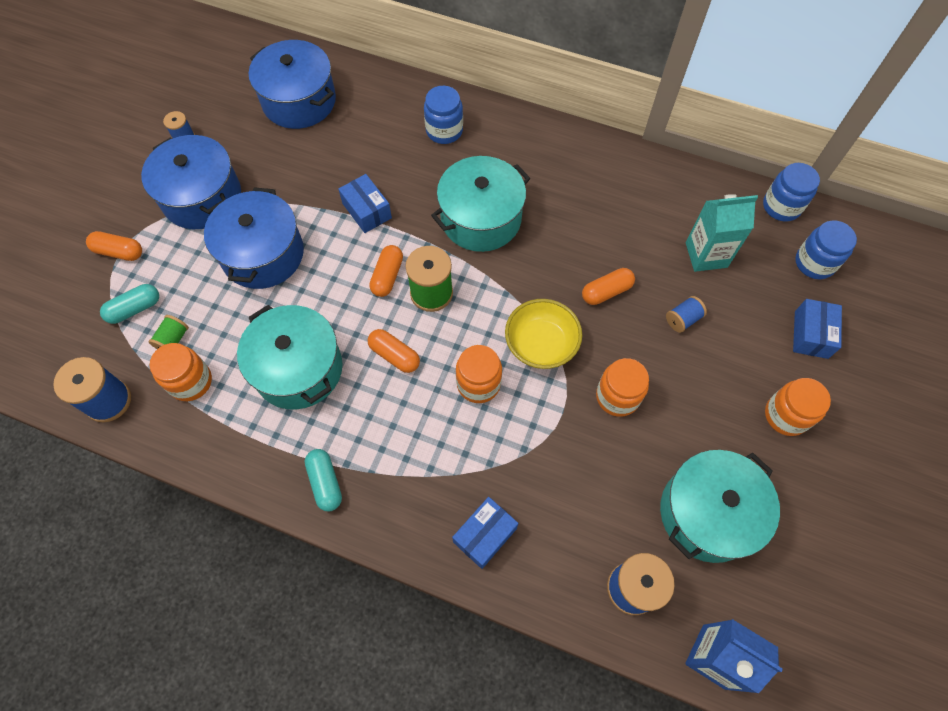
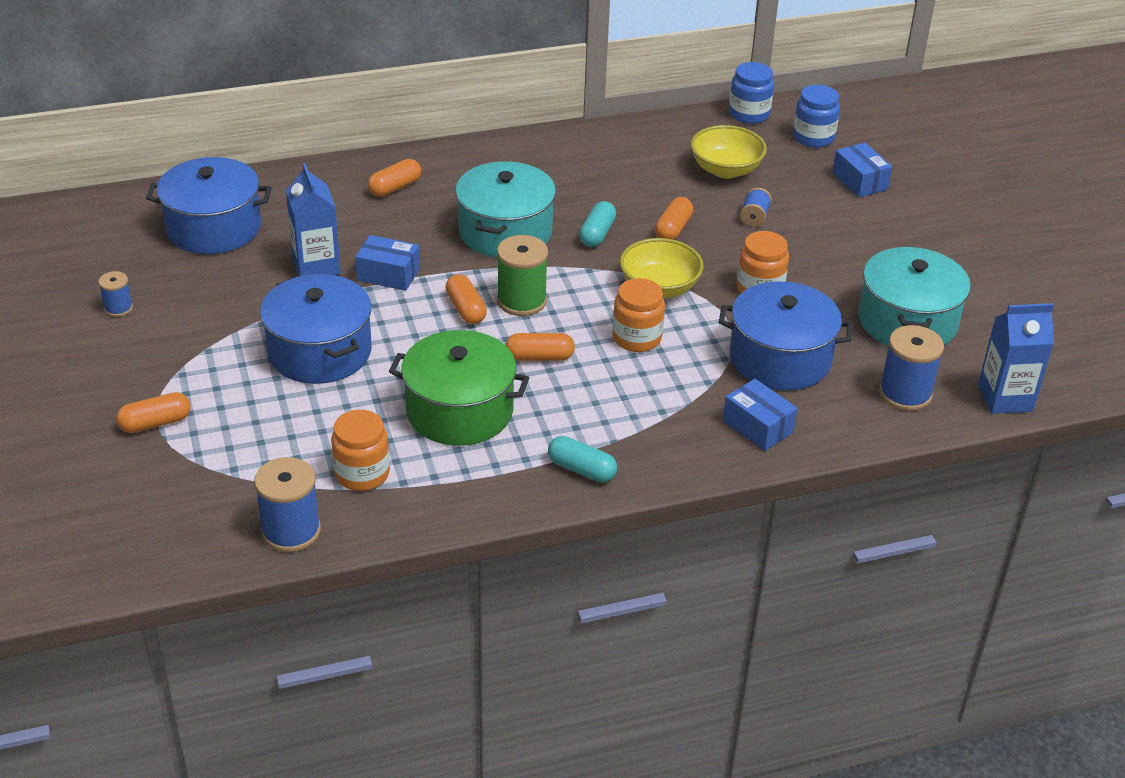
camera: 40 degrees left, 25 degrees down
(135, 309) = (231, 454): turquoise capsule -> turquoise capsule (597, 234)
(173, 339) = (304, 455): green spool -> none
(202, 197) = (198, 342): blue pot -> blue pot (780, 358)
(298, 369) = (459, 411): turquoise pot -> green pot
(329, 174) = (316, 266): none -> blue carton
(444, 131) = (395, 187): blue jar -> orange capsule
(485, 535) = (758, 426): blue box -> blue box turned 45 degrees counterclockwise
(706, 255) = (725, 170): turquoise carton -> yellow bowl
(786, 415) = (896, 237): orange jar -> none

